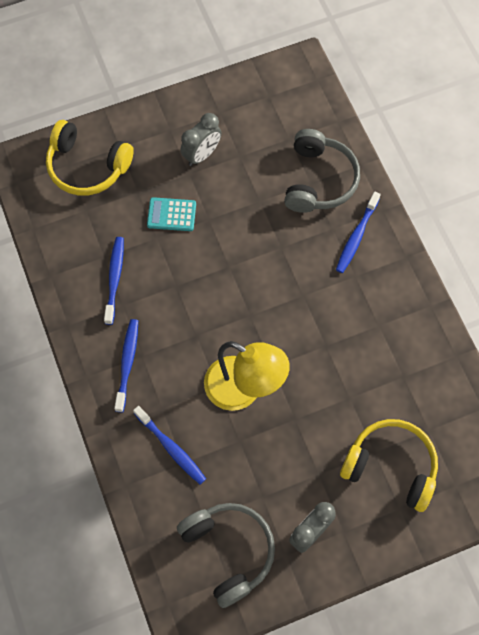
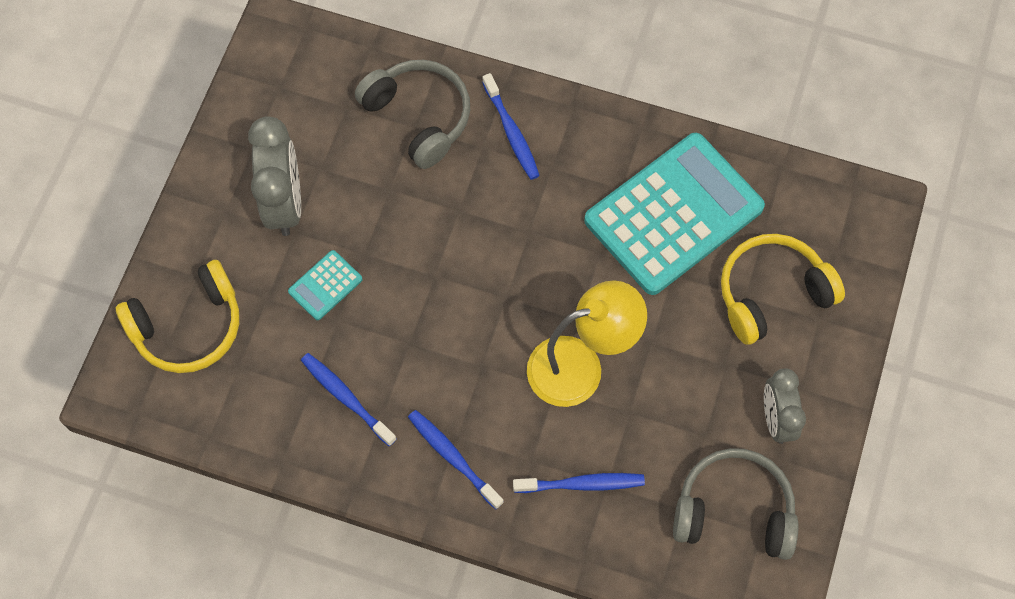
camera: 50 degrees left, 0 degrees up
(202, 155) = (284, 203): grey clock -> grey clock, size x1.52
(389, 367) = (673, 214): none -> turquoise calculator

